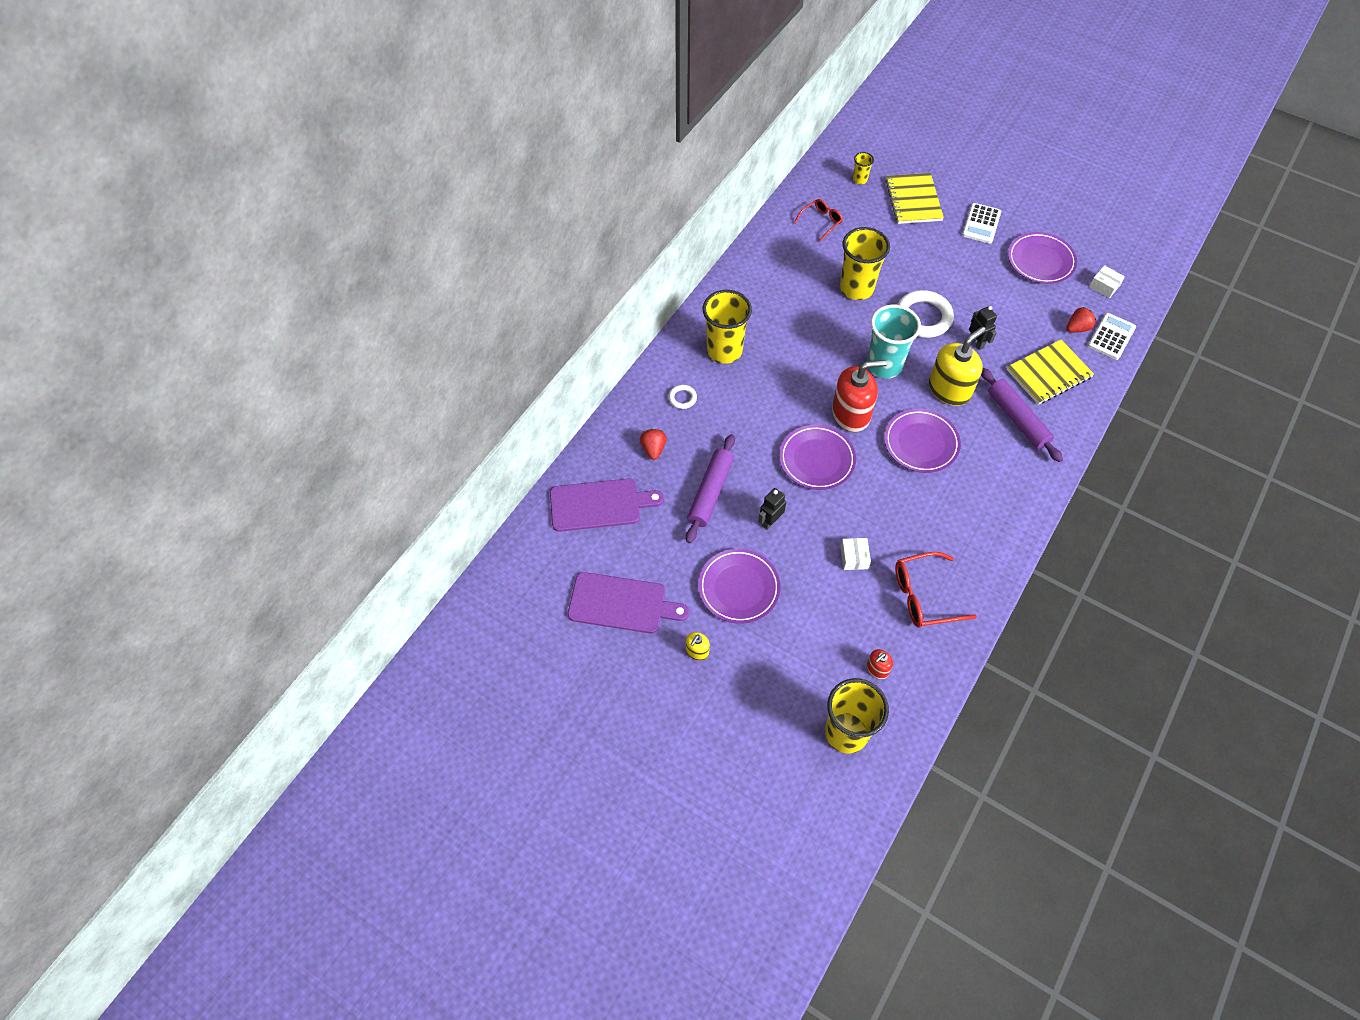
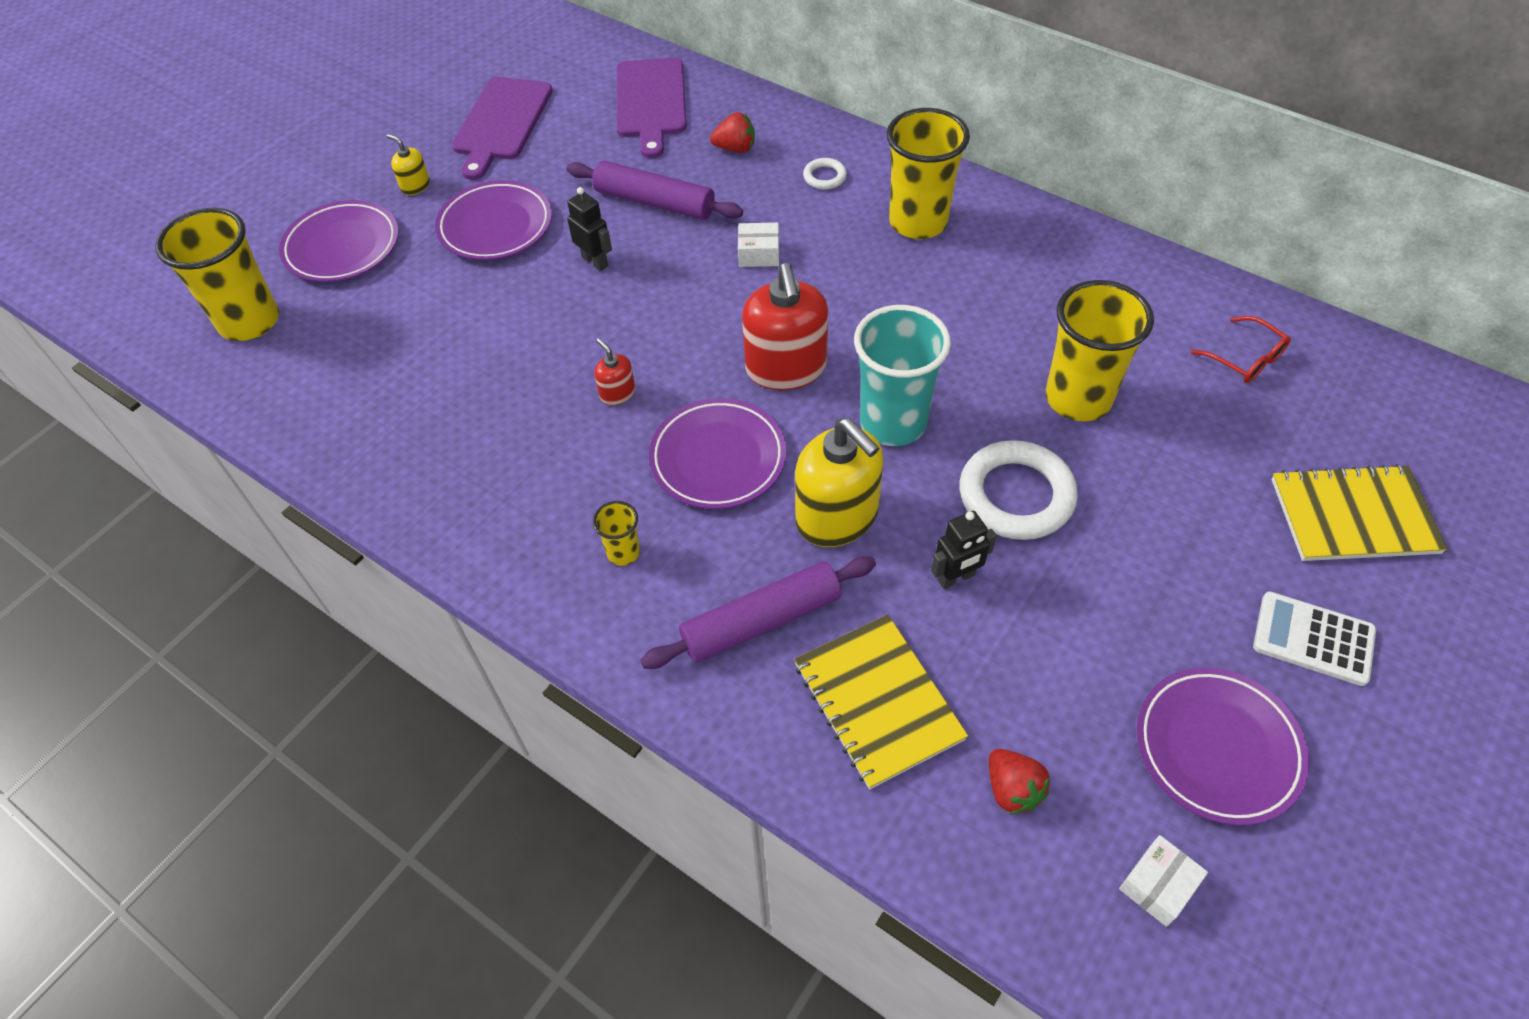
camera: 95 degrees right, 5 degrees down
(816, 460) = (698, 319): purple plate -> purple plate (342, 247)
(854, 557) = (514, 350): white box -> white box (759, 254)
(860, 180) = (1387, 428): yellow cup -> yellow cup (623, 552)
(877, 669) = (327, 362): red soap dispenser -> red soap dispenser (617, 393)
(924, 596) = (426, 430): red glasses -> none
(1111, 337) = (992, 864): white calculator -> none

